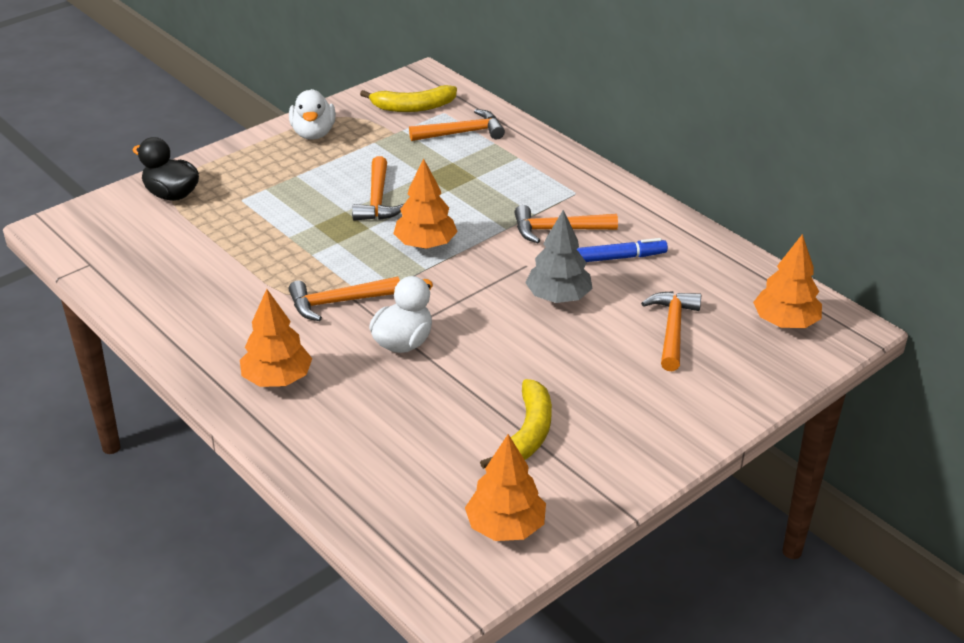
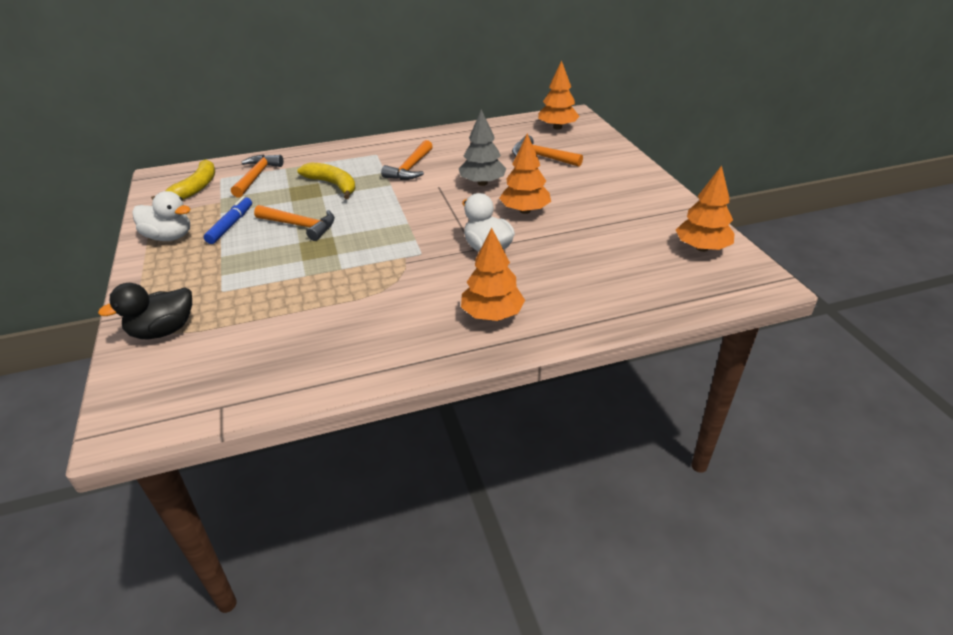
camera: 65 degrees left, 0 degrees up
(338, 302) = (415, 267): orange hammer -> none
(425, 244) = (378, 217): orange tree -> orange tree (525, 211)
(527, 434) = (614, 222): yellow banana -> yellow banana (333, 185)
(620, 257) = (459, 156): blue marker -> blue marker (231, 225)

